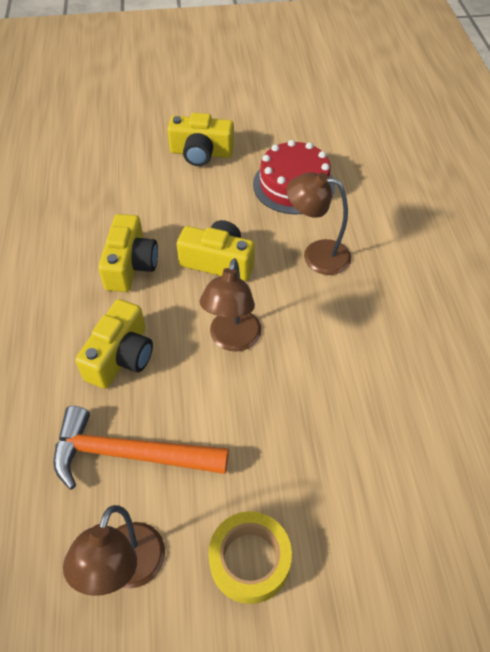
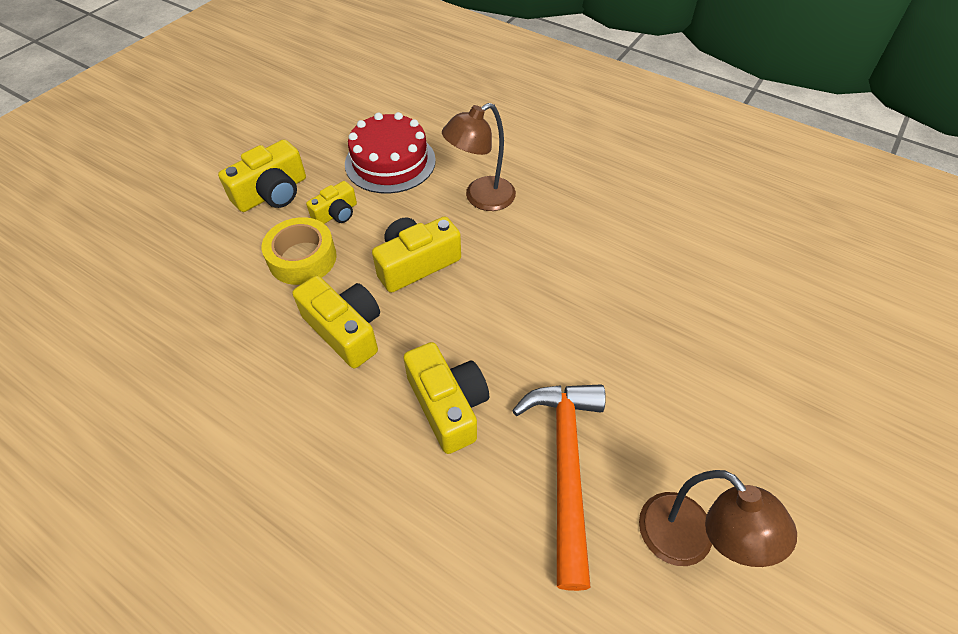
camera: 50 degrees left, 0 degrees up
(129, 454) = (565, 466): orange hammer -> orange hammer turned 135 degrees clockwise
(217, 193) = (336, 213): none -> yellow camera
(233, 340) = (512, 309): brown lamp -> none
(249, 560) = (740, 438): yellow tape -> yellow tape (302, 258)

